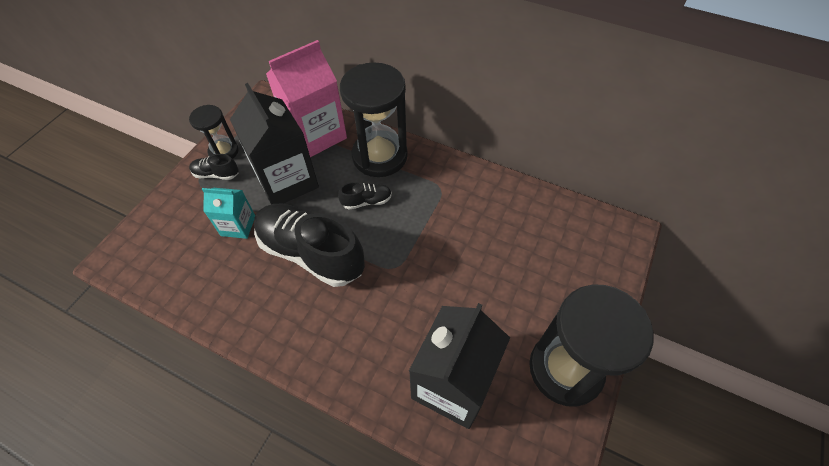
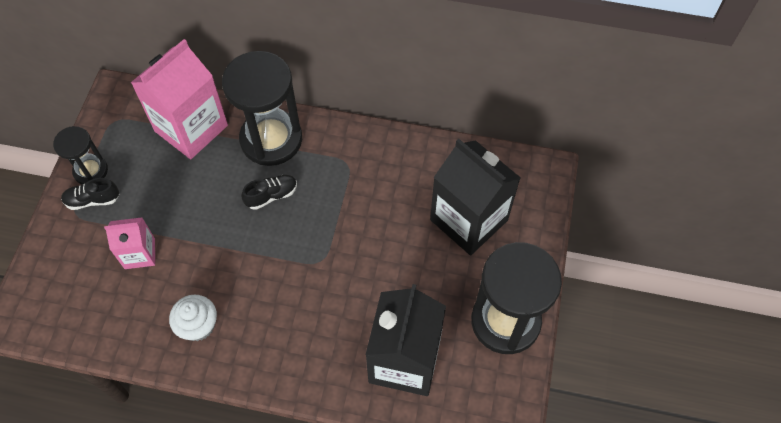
camera: 15 degrees left, 5 degrees up
(238, 226) = (140, 253): turquoise carton -> pink carton
(266, 301) = (198, 325): none -> white cupcake
(287, 181) = (176, 191): black carton -> black carton (469, 220)
(311, 253) = (229, 265): black shoe -> none

